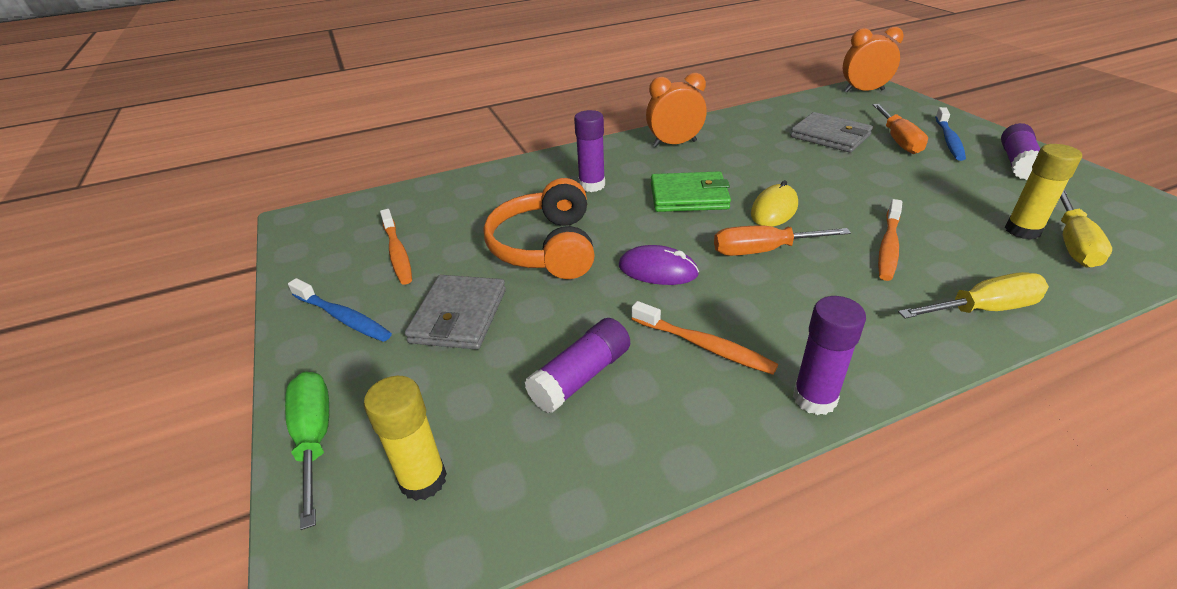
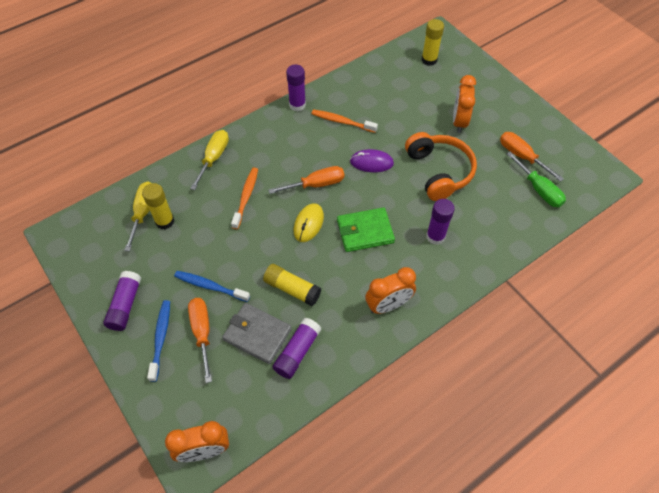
camera: 165 degrees right, 20 degrees up
(314, 438) = (477, 66): green screwdriver -> green screwdriver (538, 189)
(342, 317) = (514, 113): blue toothbrush -> blue toothbrush (210, 286)
(397, 253) = (521, 156): orange toothbrush -> orange screwdriver
(459, 316) = (459, 122): grey wallet -> orange clock
(581, 377) = (390, 101): purple glue stick -> purple glue stick (297, 352)
(792, 160) = (292, 289): none -> yellow glue stick
(983, 309) = (214, 158): yellow screwdriver -> yellow screwdriver turned 135 degrees clockwise

